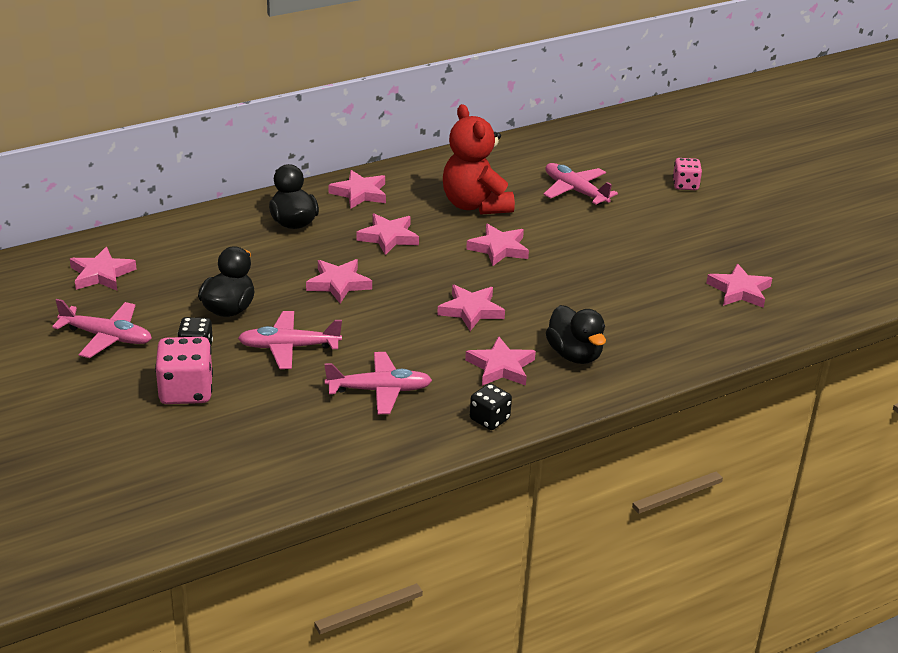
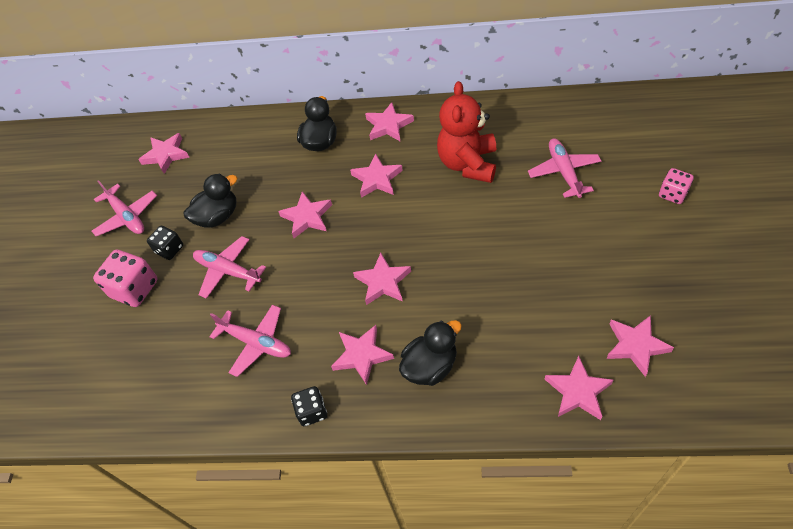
camera: 40 degrees right, 20 degrees up
(499, 249) = (453, 219): pink star -> pink star (578, 391)
(574, 355) = (430, 366): black duck -> black duck turned 135 degrees counterclockwise

